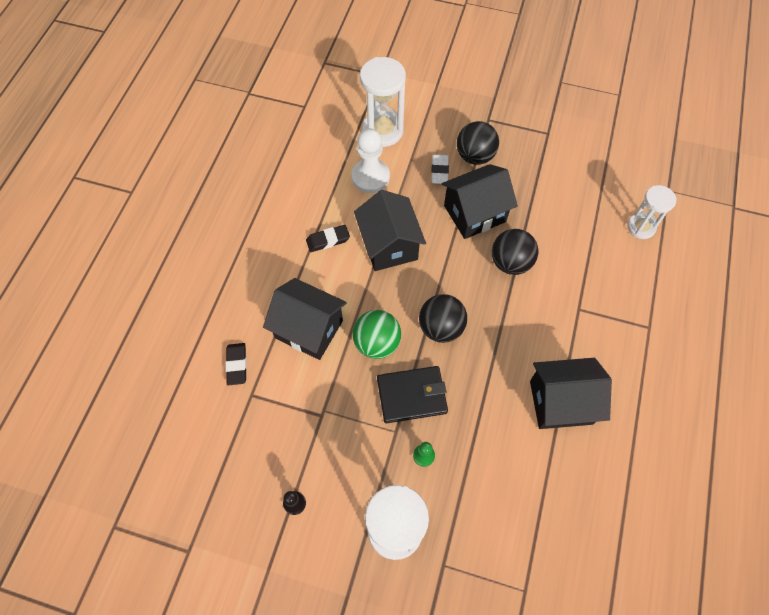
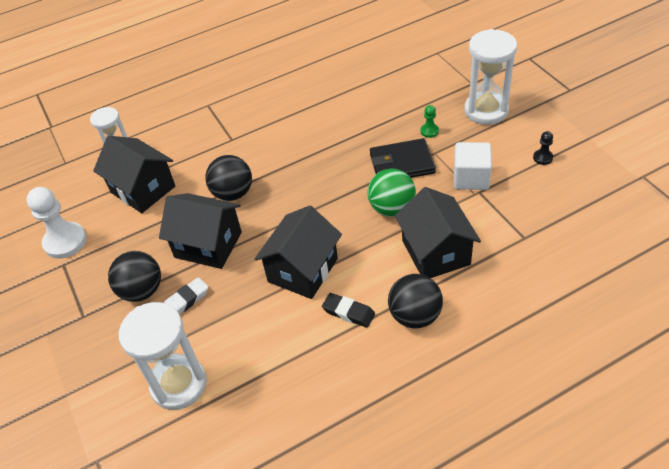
camera: 130 degrees left, 15 degrees down
(237, 365) = (520, 266): black eraser -> none
(340, 425) = (471, 178): none -> white cube
(370, 177) = (247, 343): white pawn -> white pawn (65, 241)
(412, 395) = (401, 164): black wallet -> black wallet turned 45 degrees counterclockwise
(441, 328) = (334, 188): black ball -> black ball (415, 316)
(561, 402) = (312, 105): black house -> black house (143, 189)

